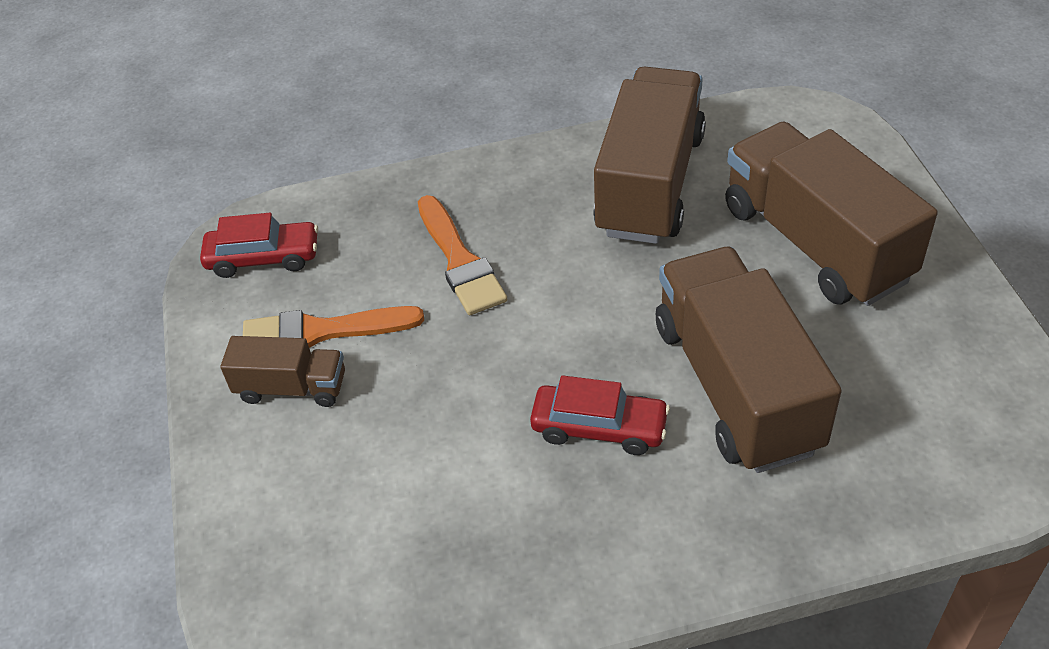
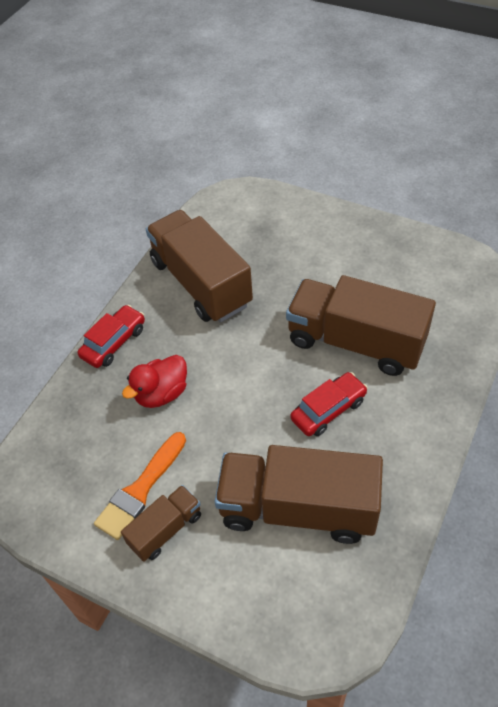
camera: 50 degrees left, 5 degrees up
(263, 258) = (51, 484): red car -> red car (114, 342)
(460, 261) = (161, 393): orange brush -> red duck
(815, 243) = (305, 254): brown truck -> brown truck (298, 508)

